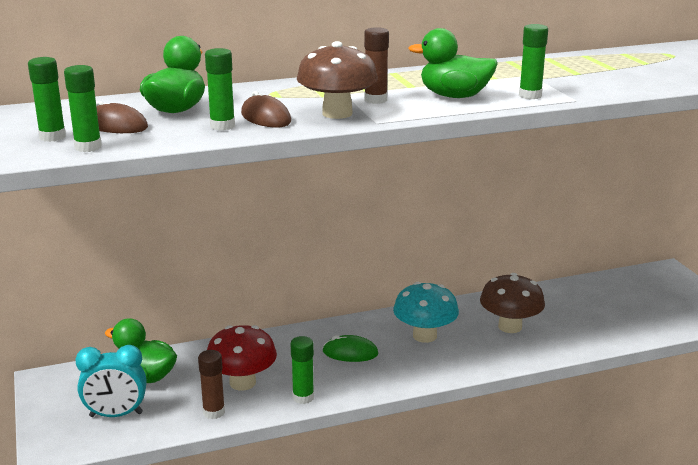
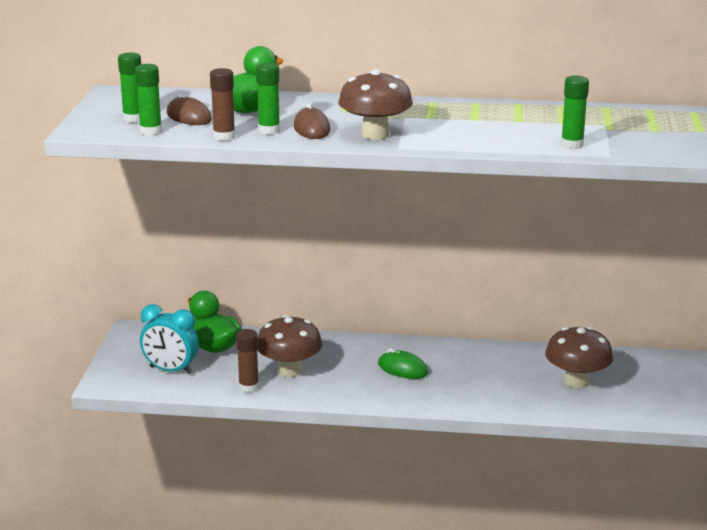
camera: 25 degrees right, 0 degrees up
(242, 382) = (289, 370): red mushroom -> brown mushroom
(303, 397) = (331, 394): green glue stick -> none
(375, 100) = (424, 127): brown glue stick -> brown glue stick (224, 137)
(424, 336) = (485, 370): turquoise mushroom -> none
(454, 96) = (500, 134): green duck -> none

